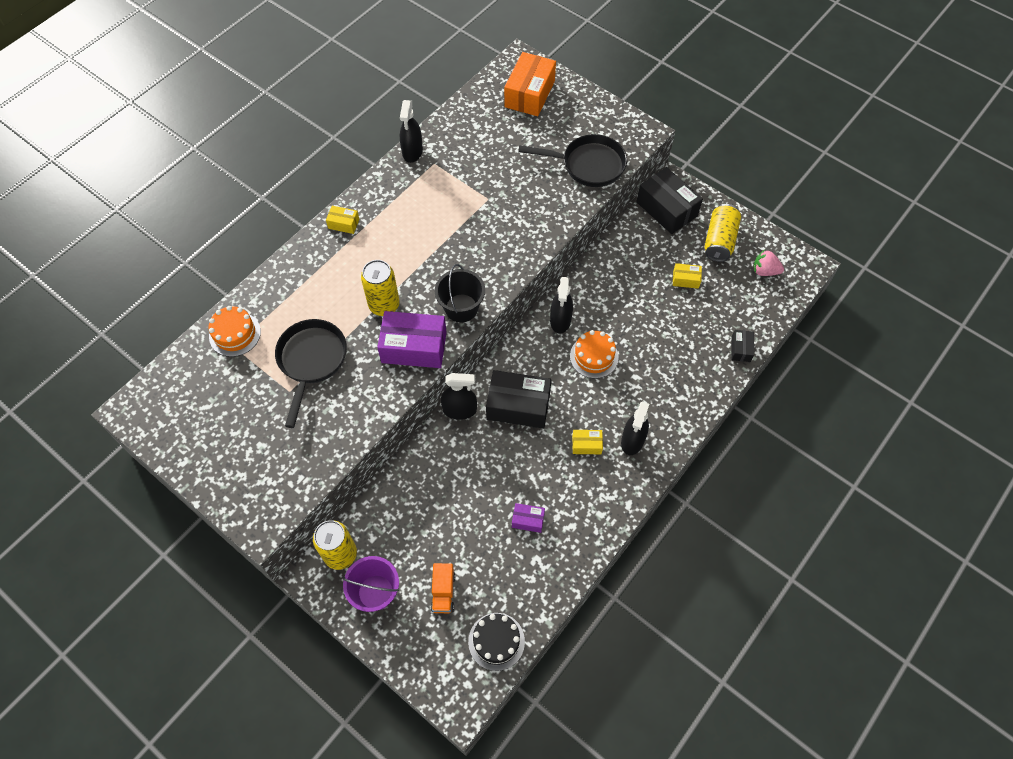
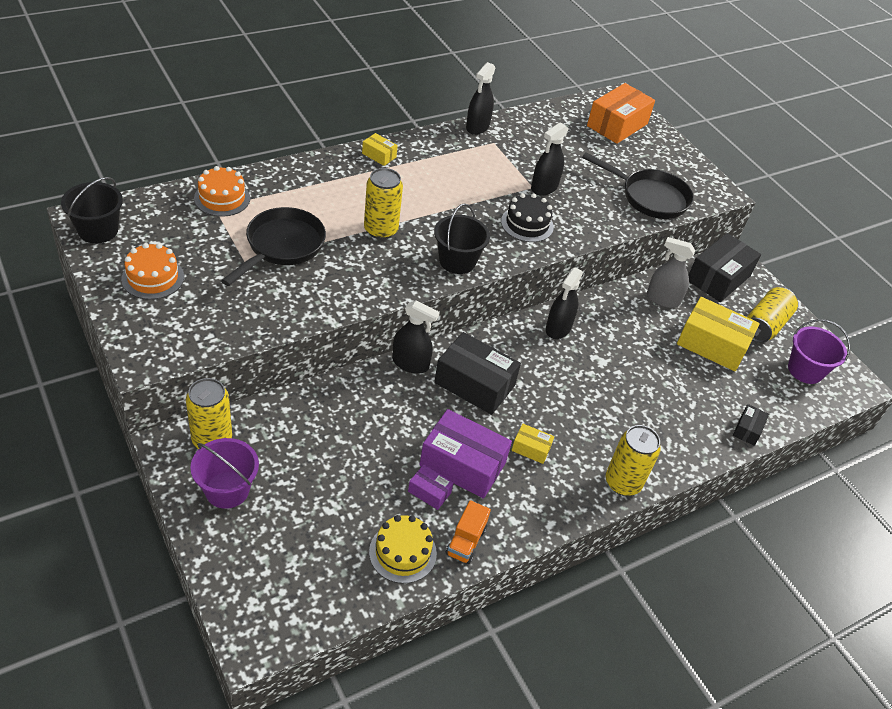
camera: 15 degrees right, 15 degrees down
(149, 417) = (98, 230): none -> black bucket
(414, 347) = (390, 274): purple box -> purple box (462, 464)
(443, 592) = (299, 521): orange truck -> orange truck (466, 541)
(496, 641) = (330, 595): black cake -> black cake (527, 224)
(532, 581) = (402, 552): none -> yellow cake
(594, 356) = (578, 373): orange cake -> orange cake (153, 278)
(631, 252) = (662, 299): none -> grey spray bottle
(632, 440) = (584, 465): black spray bottle -> black spray bottle (544, 187)
(666, 209) = (718, 278): black box -> black box turned 60 degrees clockwise
(666, 442) = (623, 482): none -> yellow can
(685, 279) = (712, 344): yellow box -> yellow box, size x2.07
(764, 271) = (805, 370): pink strawberry -> purple bucket

